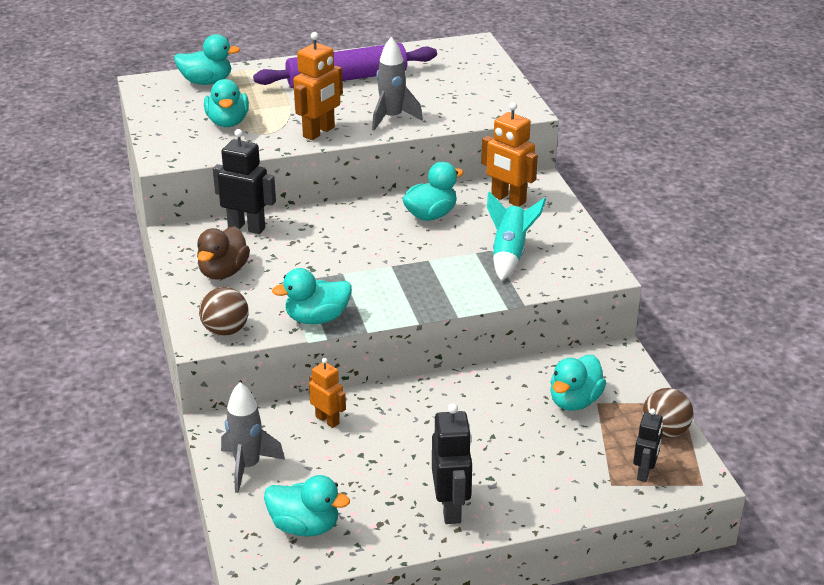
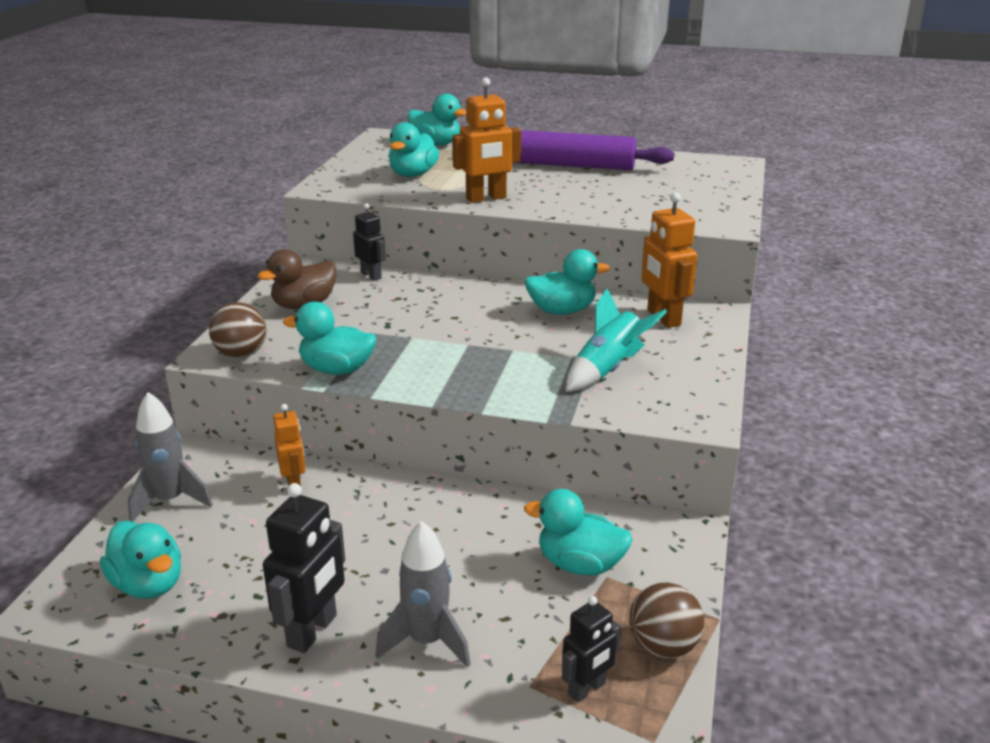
camera: 30 degrees right, 5 degrees down
(246, 227) = (371, 275): black robot -> black robot, size x0.63
(392, 118) = (573, 202): grey rocket -> grey rocket (427, 641)
(574, 401) = (580, 564): turquoise duck -> turquoise duck turned 45 degrees clockwise

